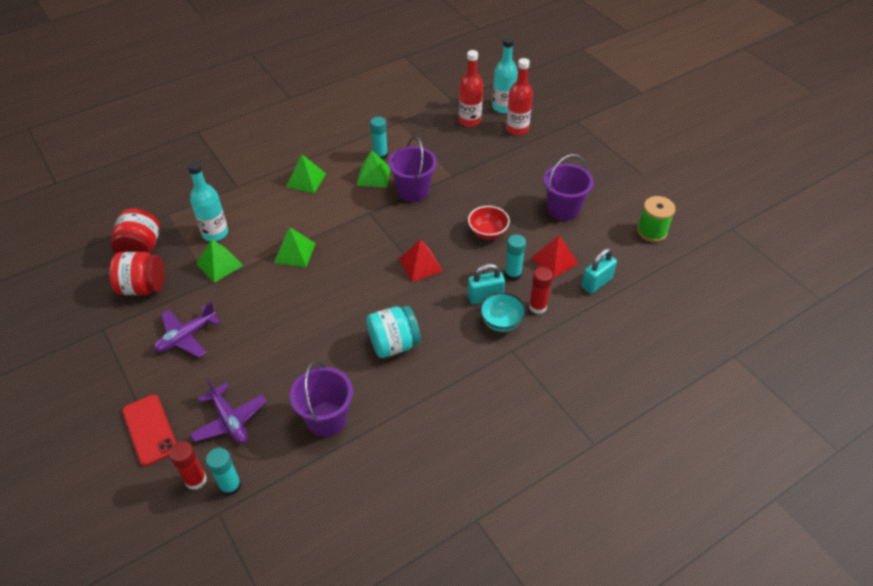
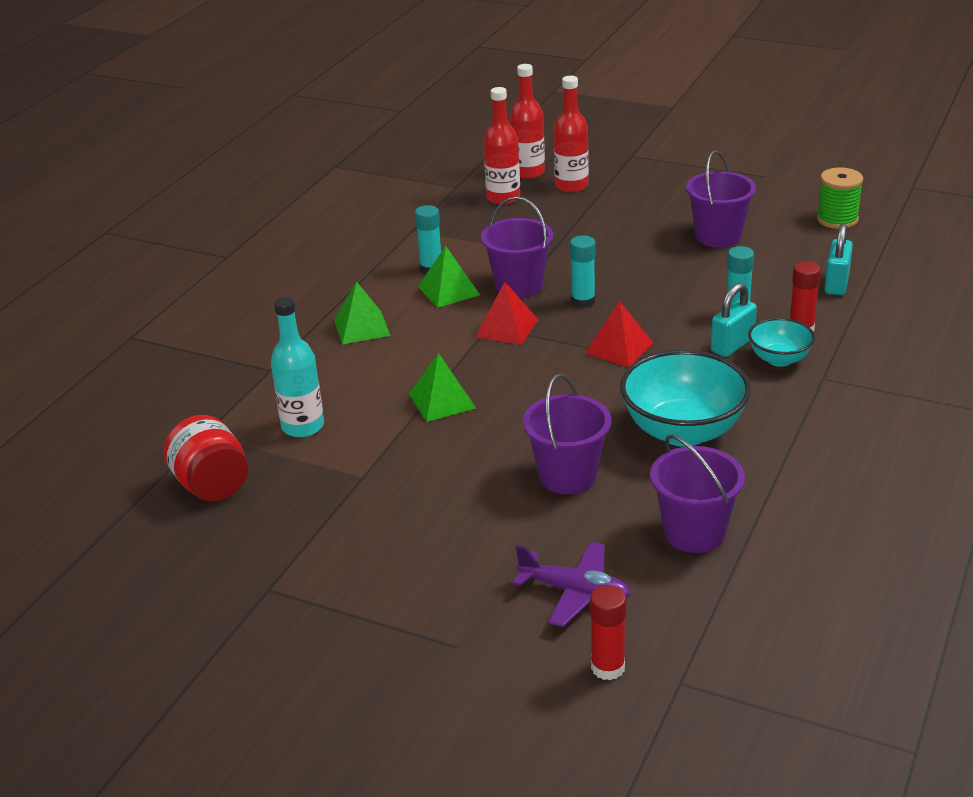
camera: 30 degrees left, 15 degrees down
(143, 287) = (270, 522): red jar -> none
(150, 429) = (479, 652): red phone -> none
(186, 336) = (403, 542): purple plane -> none
(219, 264) = (352, 454): green pyramid -> none
(230, 486) = (660, 650): turquoise glue stick -> turquoise glue stick (583, 301)
(304, 340) = (568, 476): none -> purple bucket
(393, 344) = (683, 431): turquoise jar -> turquoise bowl
(487, 233) = (660, 289): red bowl -> none
(503, 107) = (528, 172): turquoise bottle -> red bottle
(554, 260) = (767, 283): red pyramid -> red pyramid (507, 328)

